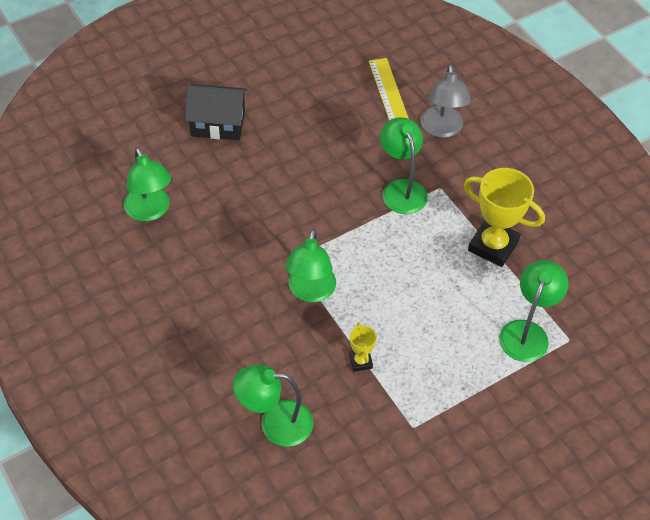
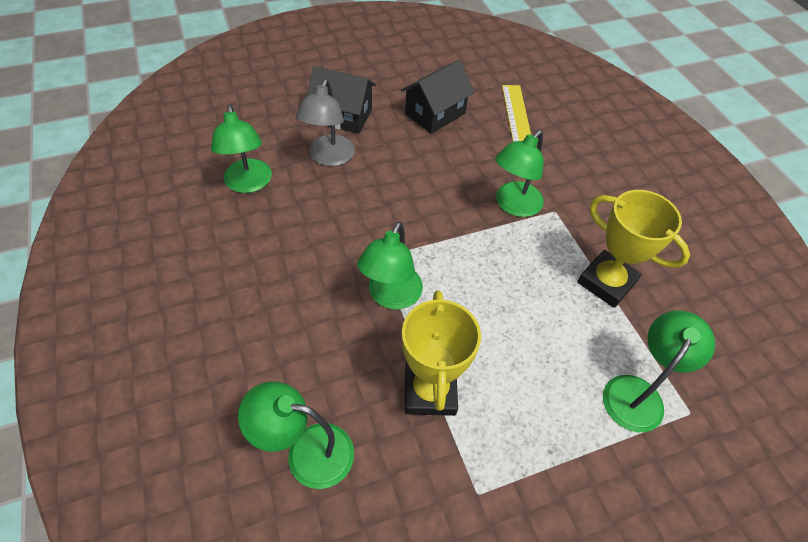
camera: 10 degrees right, 0 degrees up
(308, 105) = (435, 114): none -> black house
(360, 361) = (430, 391): yellow trophy -> yellow trophy, size x2.07
(401, 189) = (513, 205): green lamp -> green lamp turned 135 degrees counterclockwise
(442, 129) = (565, 156): grey lamp -> grey lamp (329, 158)

